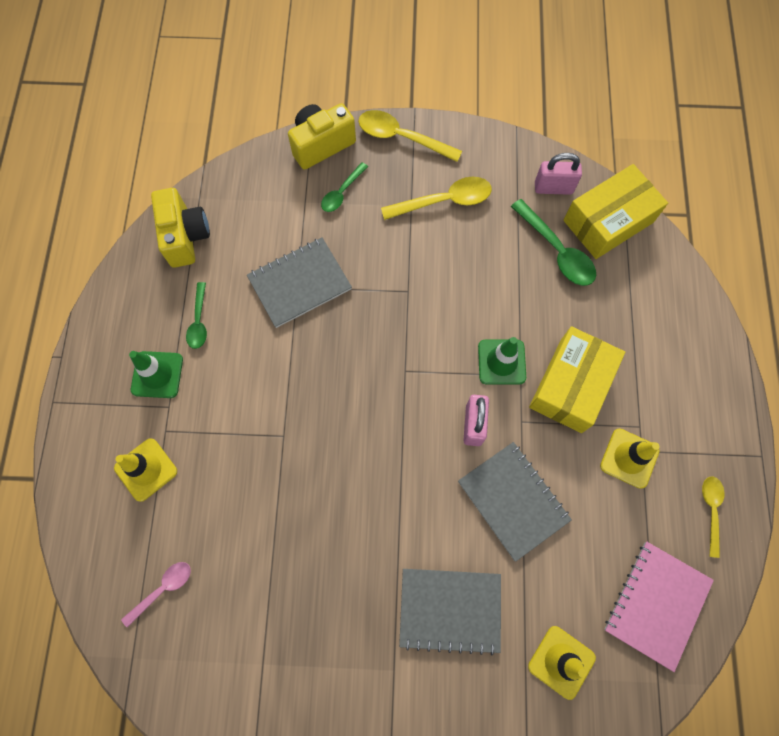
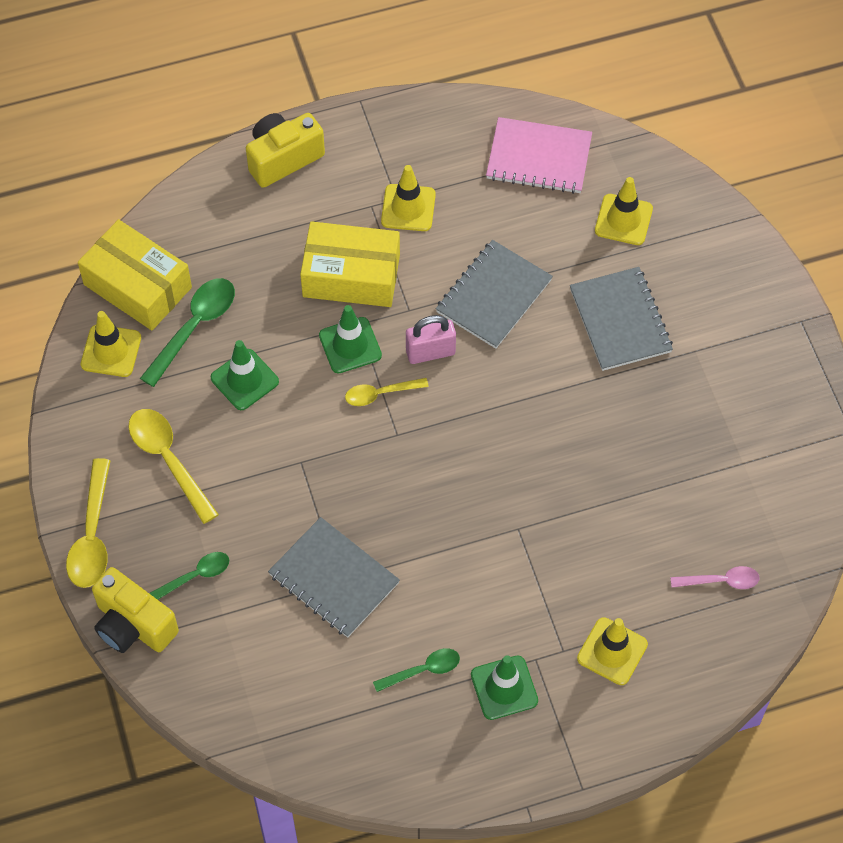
camera: 110 degrees left, 10 degrees down
(162, 589) = (720, 581): pink spoon -> pink spoon turned 150 degrees clockwise
(185, 237) = (320, 733): yellow camera -> yellow camera (283, 158)
(342, 192) = (195, 576): green spoon -> green spoon turned 45 degrees counterclockwise
(496, 273) = (244, 380): none -> green traffic cone
(553, 188) = (111, 351): pink padlock -> yellow traffic cone
(711, 511) = (432, 131): yellow spoon -> yellow spoon (380, 394)

